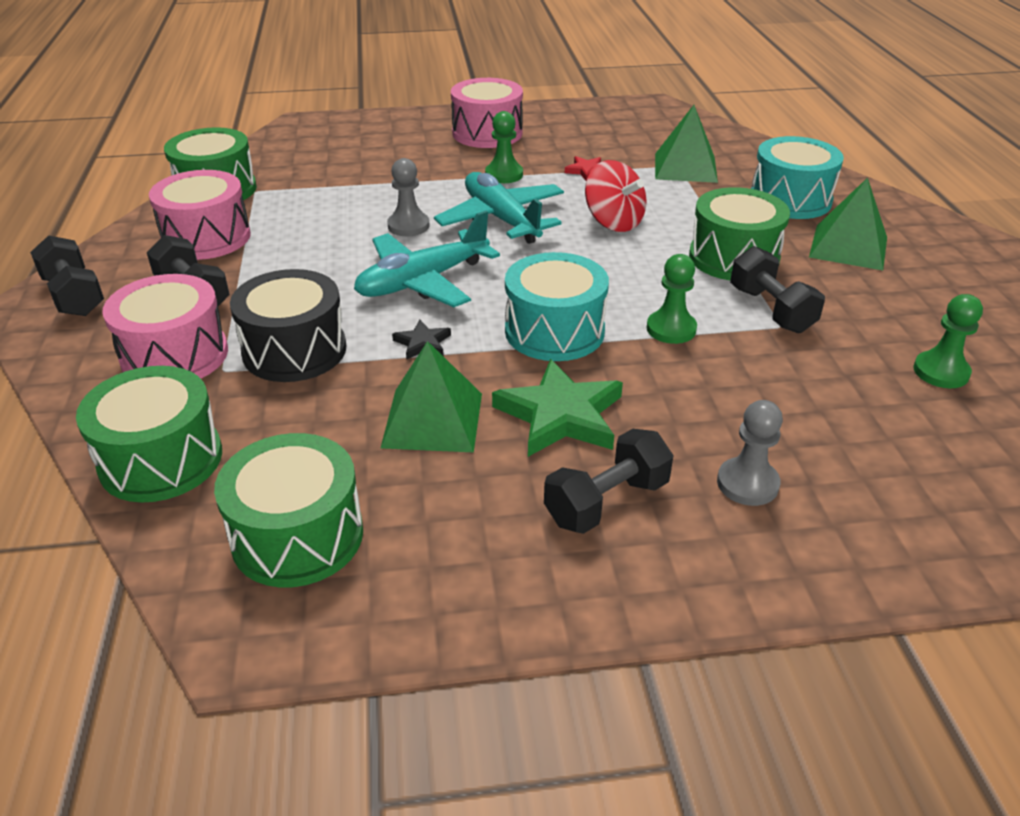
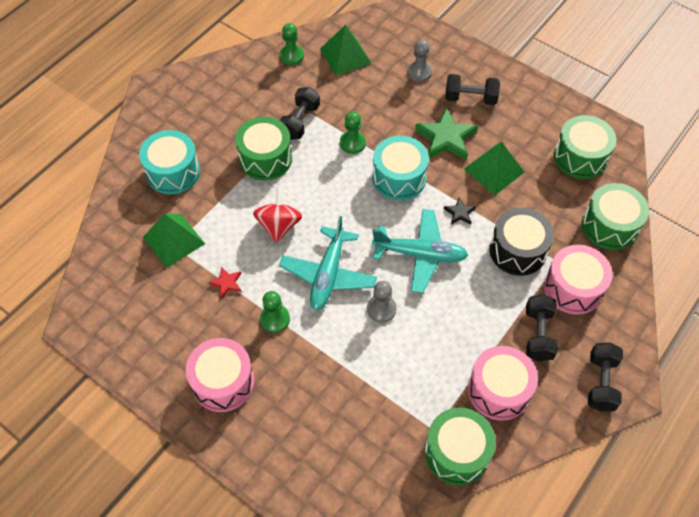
camera: 135 degrees left, 20 degrees up
(848, 247) = (208, 125): green pyramid -> green pyramid (345, 56)

